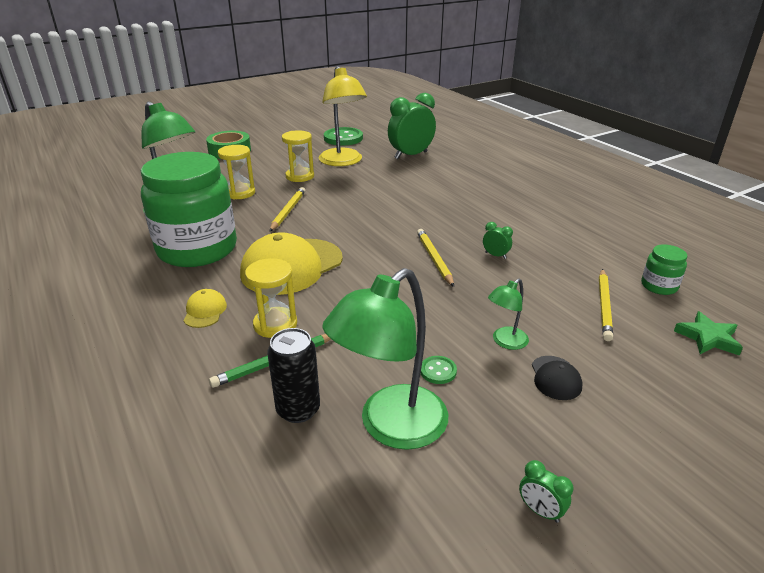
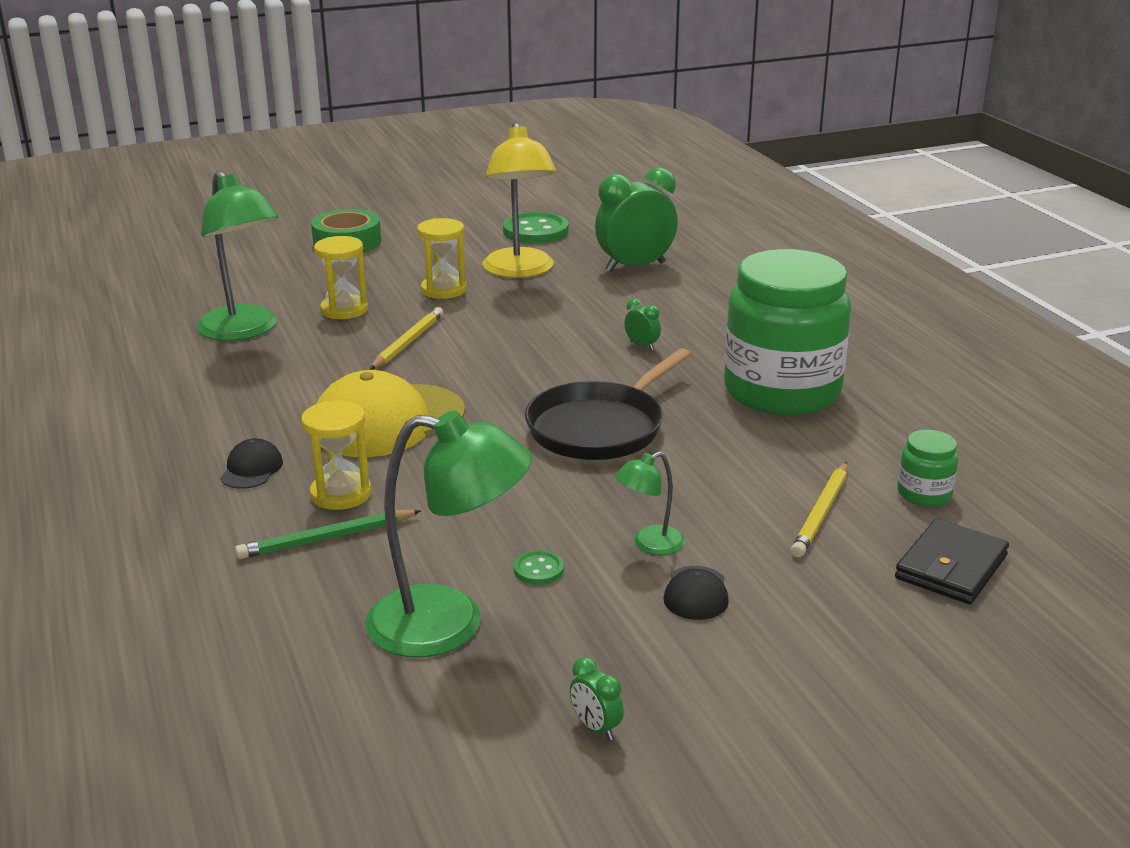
camera: 10 degrees right, 5 degrees down
(197, 249) = (261, 387): green jar -> green jar (782, 391)
(205, 311) = (251, 469): yellow cap -> black cap
(298, 410) = (339, 594): black can -> none
(391, 427) = (449, 625): green lamp -> green lamp turned 135 degrees counterclockwise
(434, 259) = (599, 428): yellow pencil -> black pan
(495, 255) = (695, 430): green clock -> green clock (642, 346)
(708, 338) = (951, 567): green star -> black wallet

